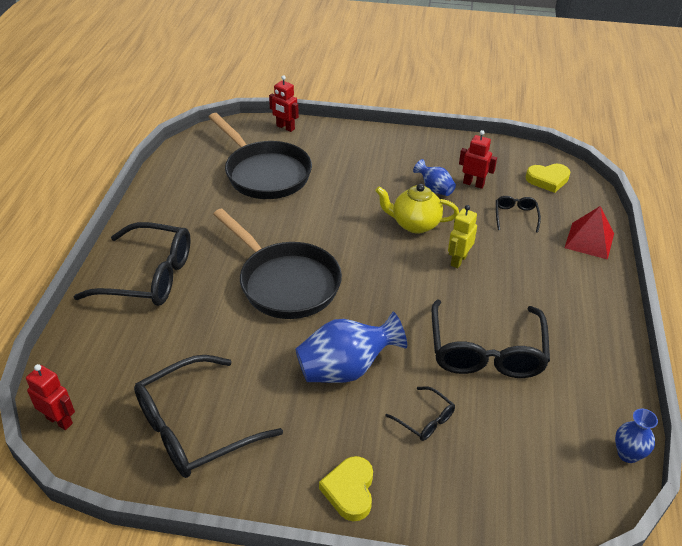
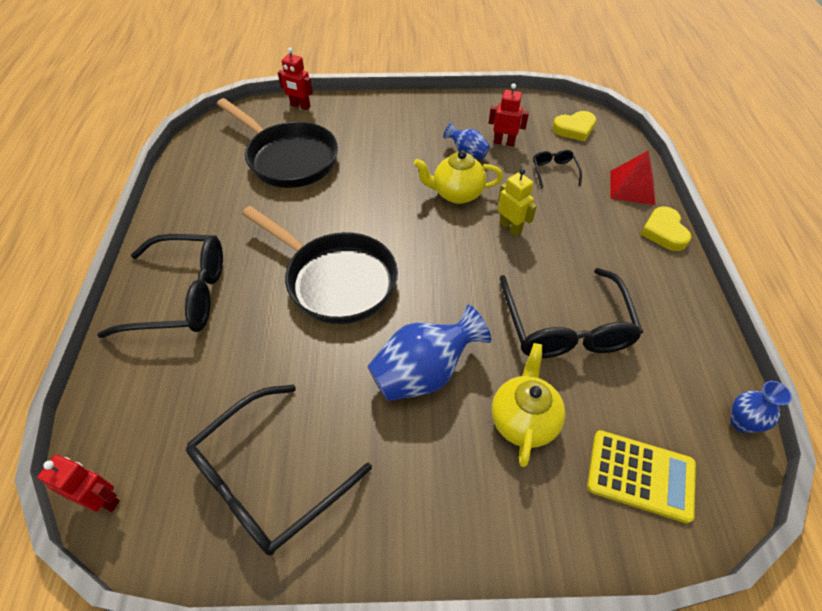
camera: 10 degrees left, 10 degrees up
(350, 491) = (463, 527): yellow heart -> yellow heart (664, 232)
(425, 420) = (523, 420): black glasses -> yellow teapot
(458, 260) = (510, 227): yellow robot -> yellow robot turned 120 degrees clockwise
(518, 479) = (640, 475): none -> yellow calculator

